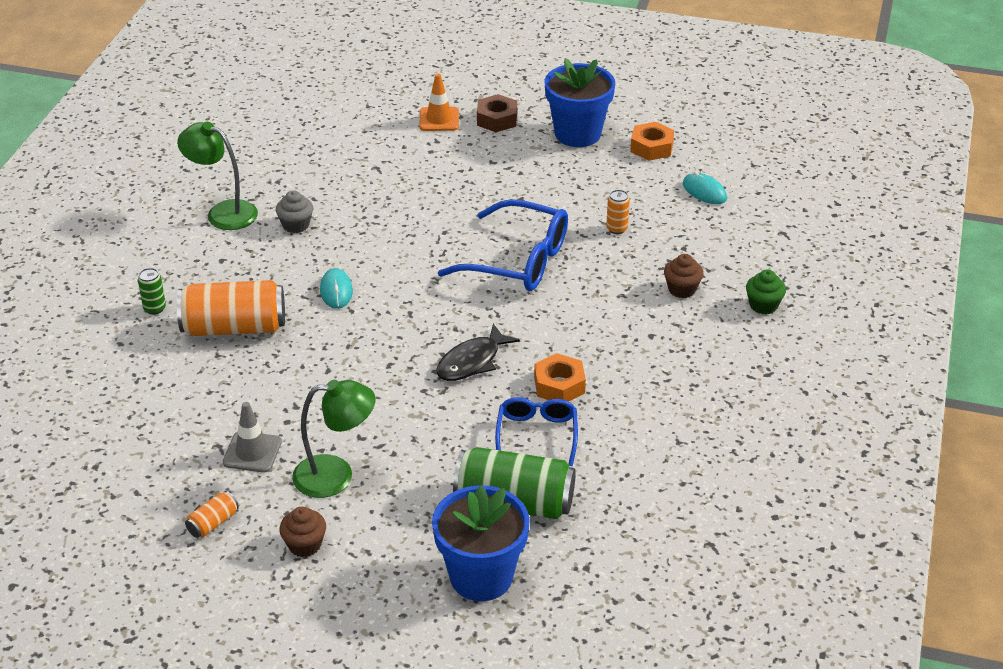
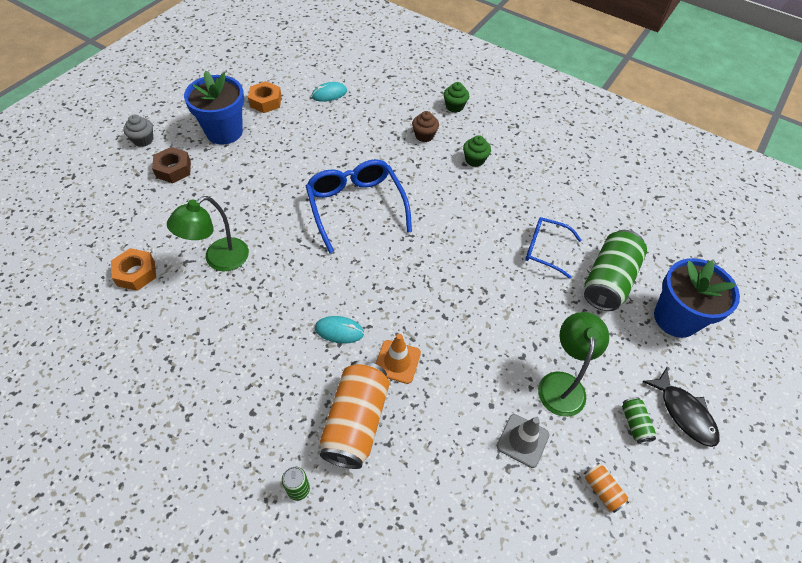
camera: 75 degrees left, 15 degrees up
(223, 212) = (179, 396): green lamp -> green lamp (219, 260)
(296, 225) = (233, 340): grey cupcake -> grey cupcake (143, 140)
(304, 545) = (634, 423): brown cupcake -> green can
(439, 119) = (147, 203): orange traffic cone -> orange traffic cone (397, 361)
(472, 362) = (458, 264): black fish -> black fish (684, 413)
(518, 261) = (356, 206): blue glasses -> blue glasses turned 60 degrees counterclockwise
(559, 385) = (499, 223): orange nut -> orange nut (136, 273)
(616, 229) = (346, 146): orange can -> none
(665, 344) = (474, 160): none -> green cupcake

